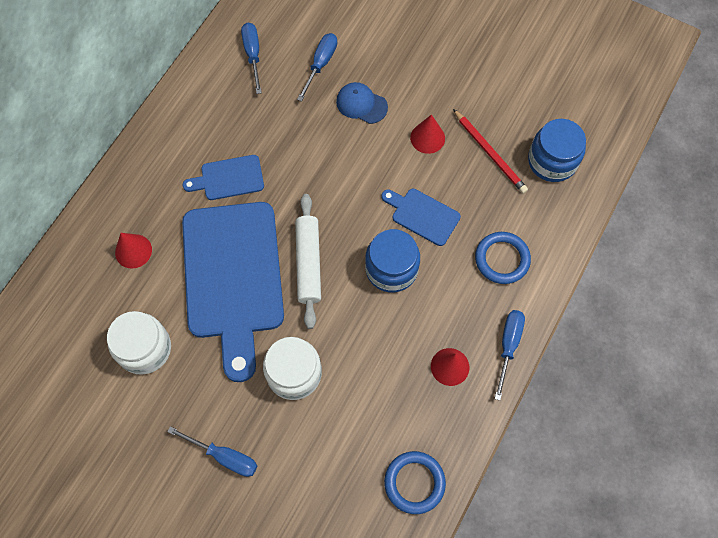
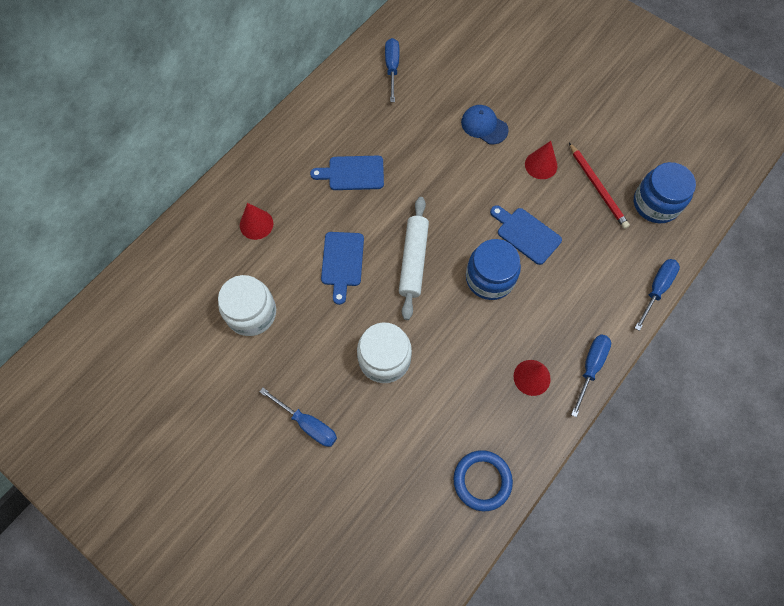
camera: 10 degrees right, 0 degrees up
(233, 277) = (342, 262): blue cutting board -> blue cutting board, size x0.45
(321, 64) = (452, 85): blue screwdriver -> blue screwdriver (656, 289)
(502, 259) = (595, 286): blue ring -> none

